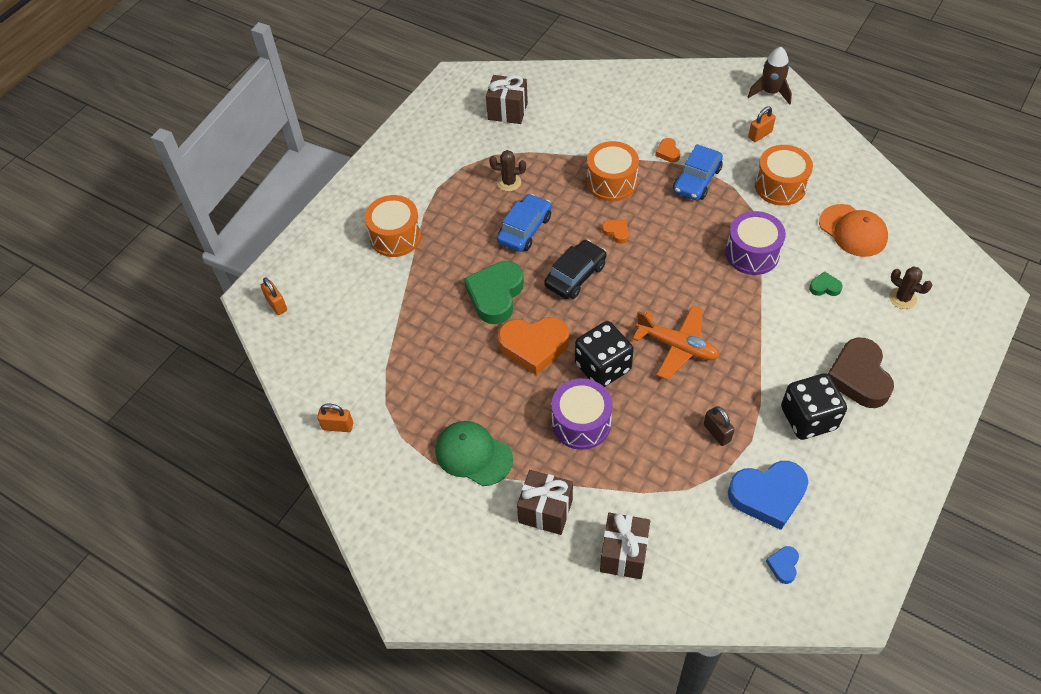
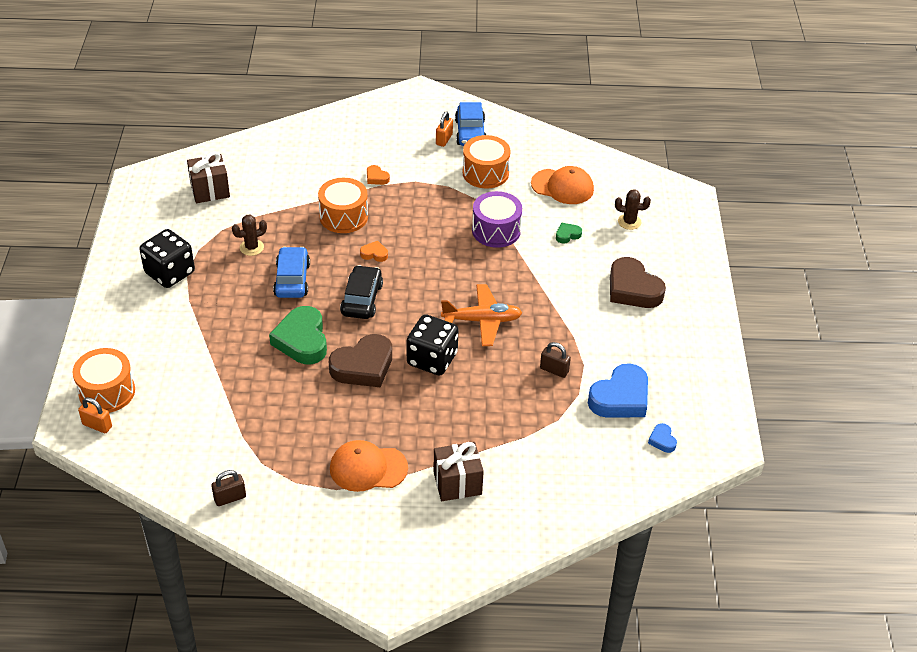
camera: 35 degrees left, 10 degrees down
(338, 426) = (230, 498): orange padlock -> brown padlock
(395, 236) = (175, 327): orange drum -> orange drum (107, 392)
(473, 454) = (368, 468): green cap -> orange cap
(534, 346) = (363, 366): orange heart -> brown heart
(581, 423) = (442, 407): purple drum -> none
(623, 554) = (540, 486): brown gift -> none
(697, 180) = (415, 191): blue car -> blue car (470, 132)
(770, 92) = (431, 104): brown rocket -> none
(808, 418) = (615, 332): black dice -> black dice (170, 273)

